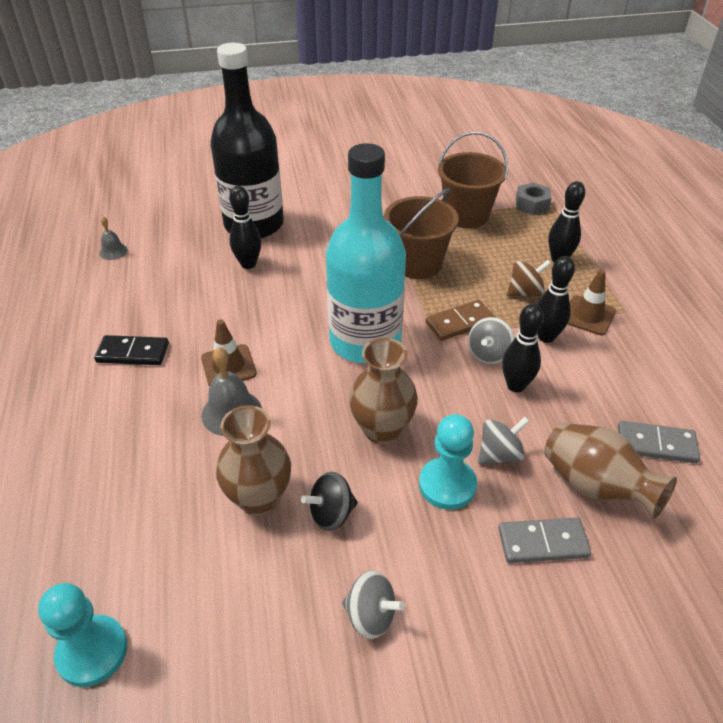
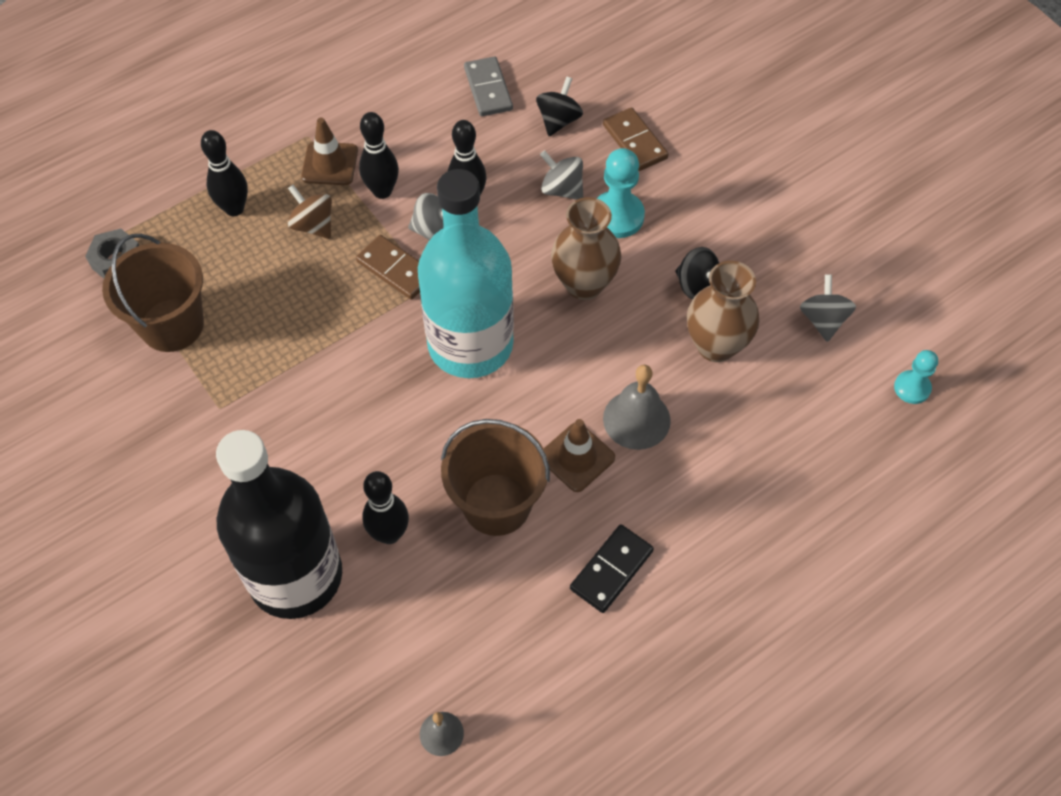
camera: 115 degrees left, 15 degrees up
(92, 652) = (912, 388): turquoise pawn -> turquoise pawn, size x0.62
(133, 353) = (611, 570): black domino -> black domino turned 60 degrees clockwise
(371, 616) = (764, 226): grey spinning top -> grey spinning top (823, 320)
(417, 264) = (305, 343): brown bucket -> brown bucket (496, 504)
(542, 542) = (634, 142): grey domino -> brown domino
(595, 486) = (558, 120): brown vase -> black spinning top

